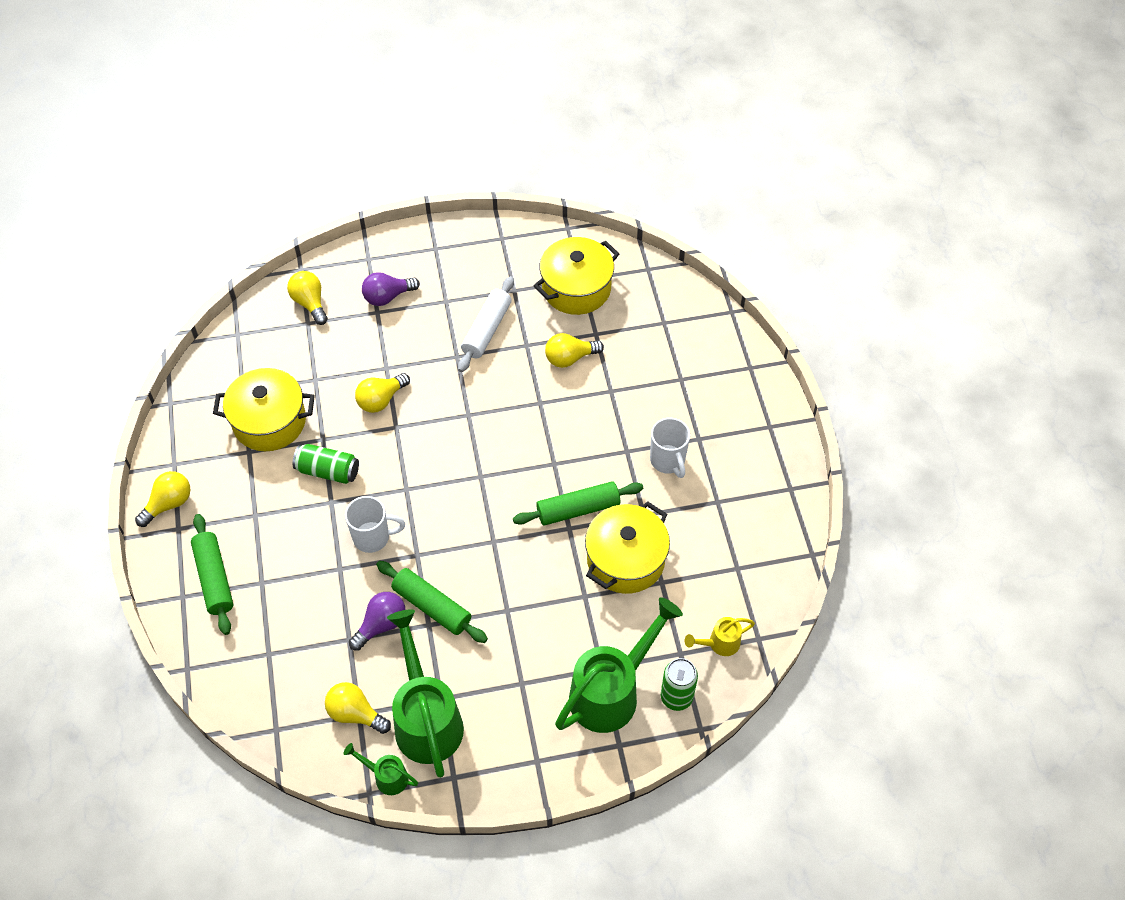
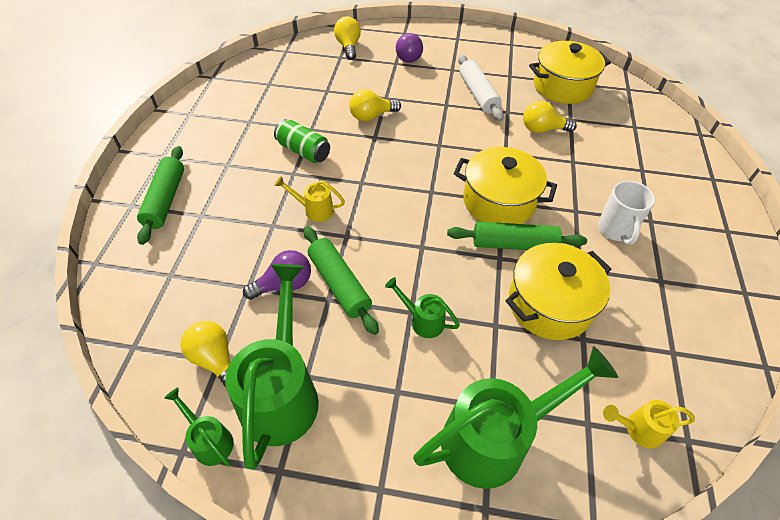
camera: 20 degrees right, 5 degrees down
(169, 504) = (167, 138): yellow light bulb -> none
(269, 421) = (277, 107): yellow pot -> yellow pot (499, 201)
(373, 537) = (314, 210): white mug -> yellow watering can
(387, 297) = (408, 56): purple light bulb -> purple light bulb turned 90 degrees counterclockwise
(487, 330) = (478, 94): white rolling pin -> white rolling pin turned 60 degrees counterclockwise
(520, 614) = (422, 320): none -> green watering can
(676, 697) = (572, 475): green can -> none

